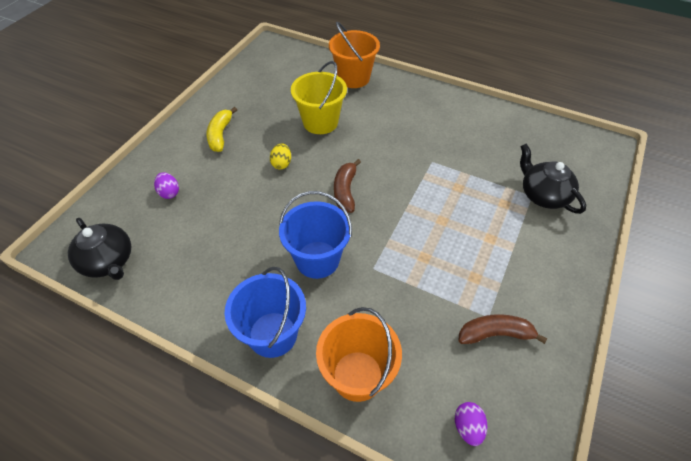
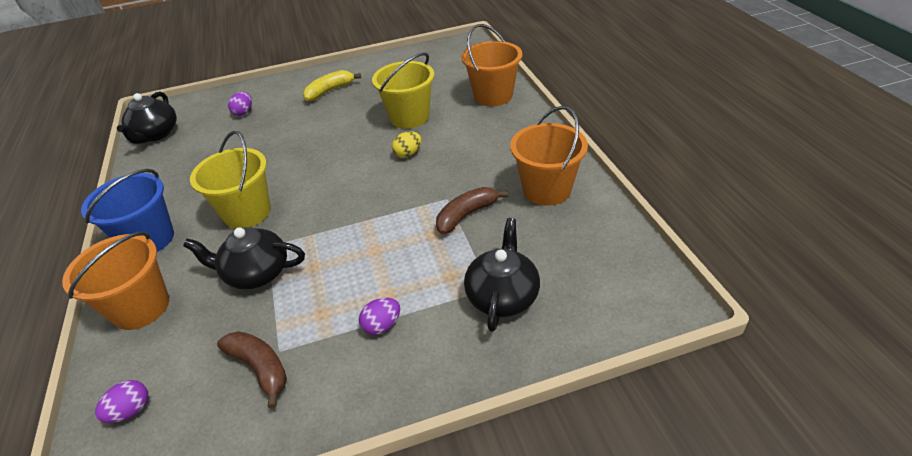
camera: 50 degrees right, 10 degrees down
(281, 164) = (334, 132): yellow egg -> yellow egg (408, 154)
(317, 259) = (247, 212): blue bucket -> yellow bucket
(345, 191) = (342, 178): brown banana -> brown banana (466, 215)
(396, 289) = (256, 273): none -> black teapot
(475, 122) = (547, 190): none -> orange bucket
(515, 256) = (382, 326): none -> purple egg

